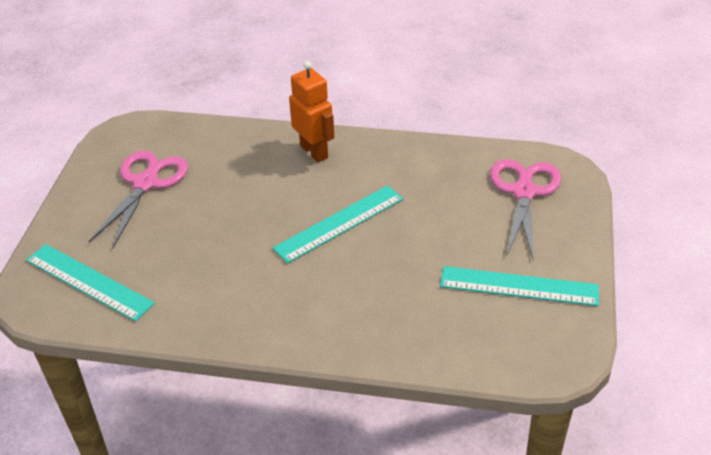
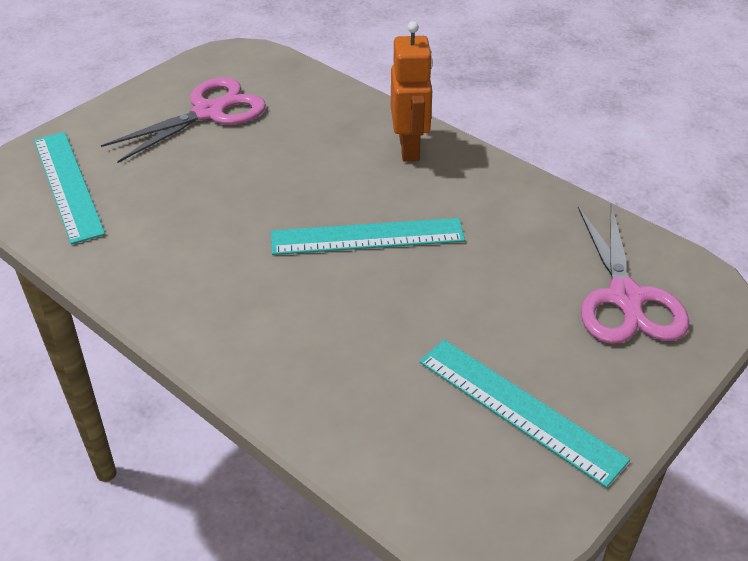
camera: 30 degrees right, 0 degrees up
(524, 192) = (625, 297): pink scissors -> pink scissors turned 135 degrees clockwise

